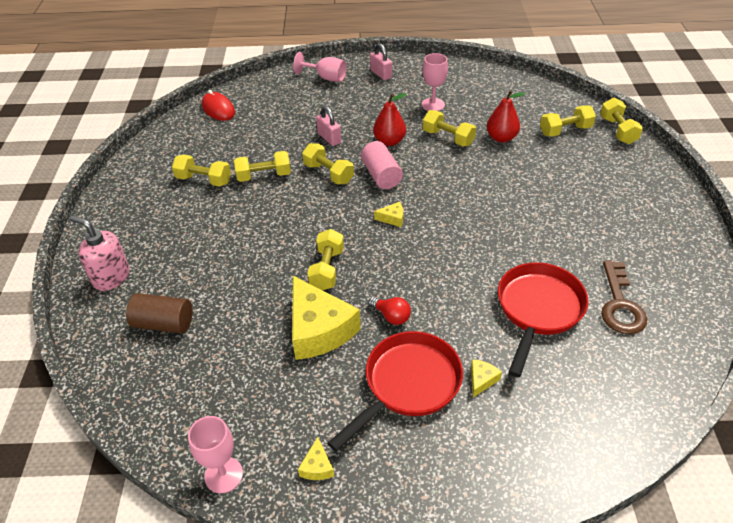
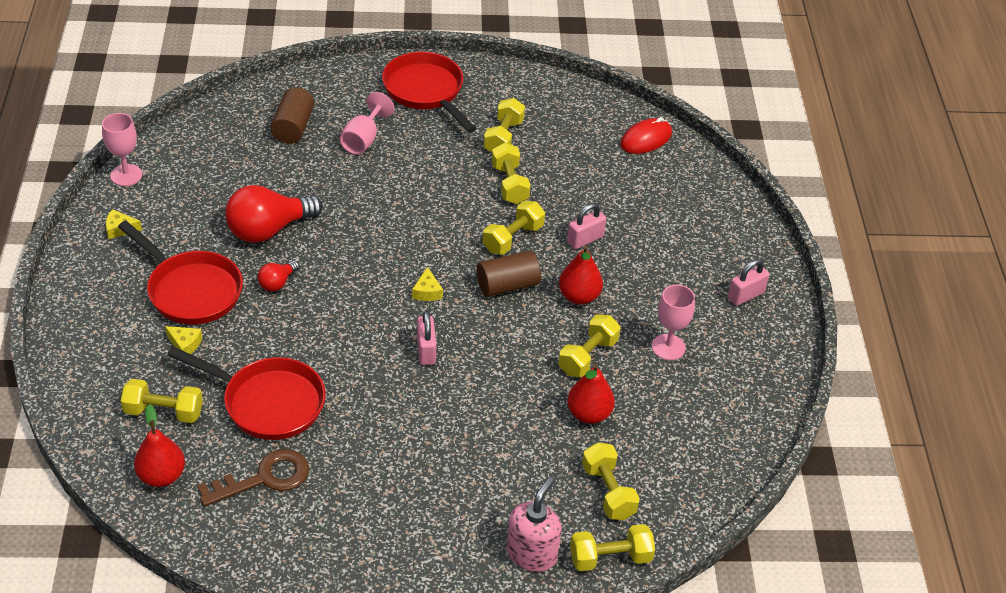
camera: 85 degrees right, 0 degrees up
(111, 277) = (358, 88): pink soap dispenser -> pink soap dispenser (532, 553)
(129, 229) = (426, 91): none -> red pan
(318, 329) = (268, 230): yellow cheese -> red light bulb
(326, 78) = (729, 237): pink goblet -> pink goblet (363, 140)
(327, 269) = (350, 236): yellow dumbbell -> yellow dumbbell (163, 412)
(381, 175) = (507, 285): pink cylinder -> brown cylinder
(457, 216) = (426, 350): none -> pink padlock
(620, 304) = (264, 478): brown key -> brown key turned 150 degrees clockwise
(644, 377) = (161, 476): none -> red pear

